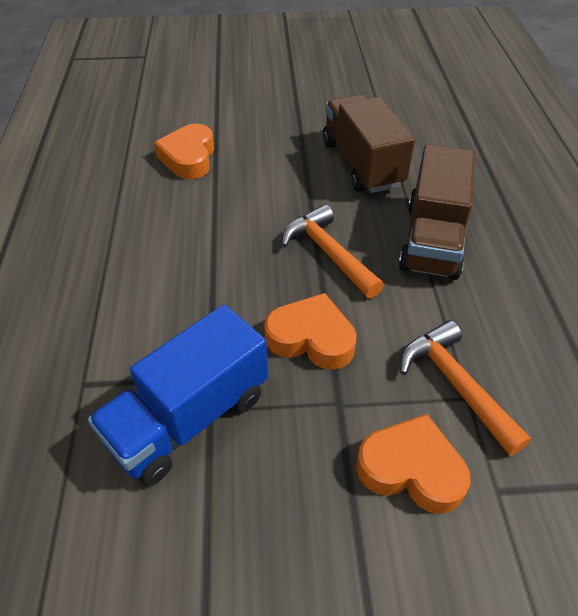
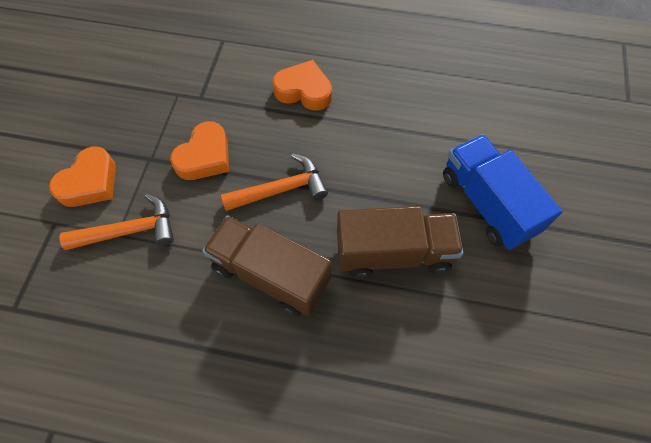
camera: 105 degrees right, 15 degrees up
(189, 158) = (433, 115): orange heart -> orange heart (304, 91)
(189, 417) = (176, 84): blue truck -> blue truck (487, 203)

